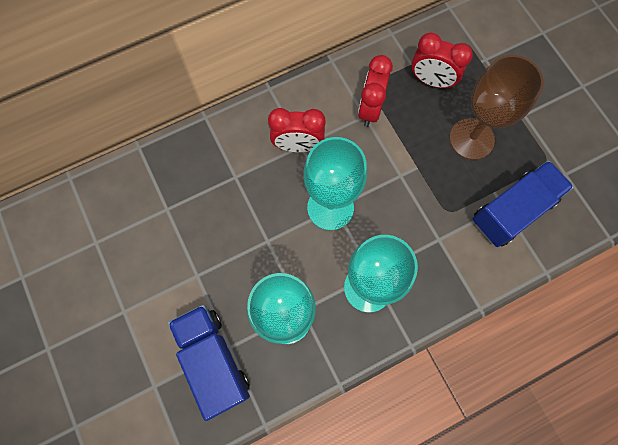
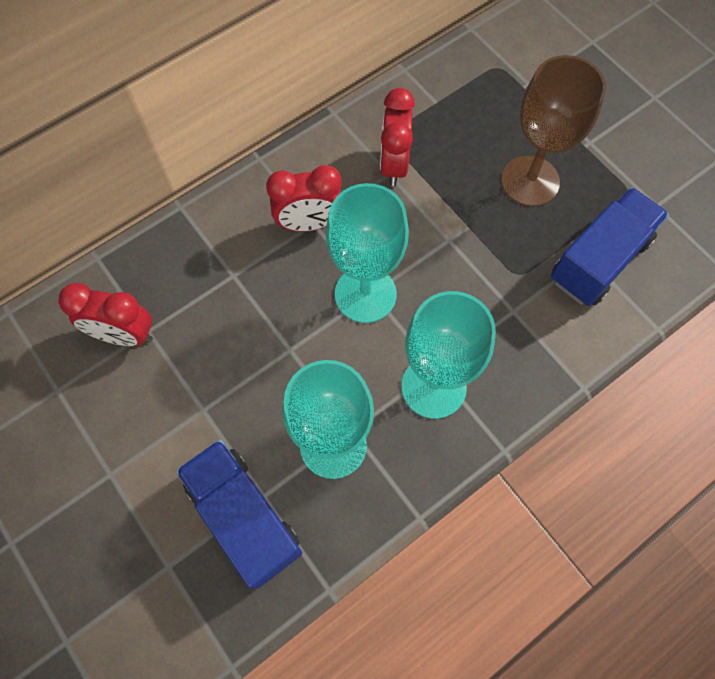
camera: 10 degrees left, 5 degrees down
(431, 81) = (465, 119): red clock -> red clock (124, 334)

